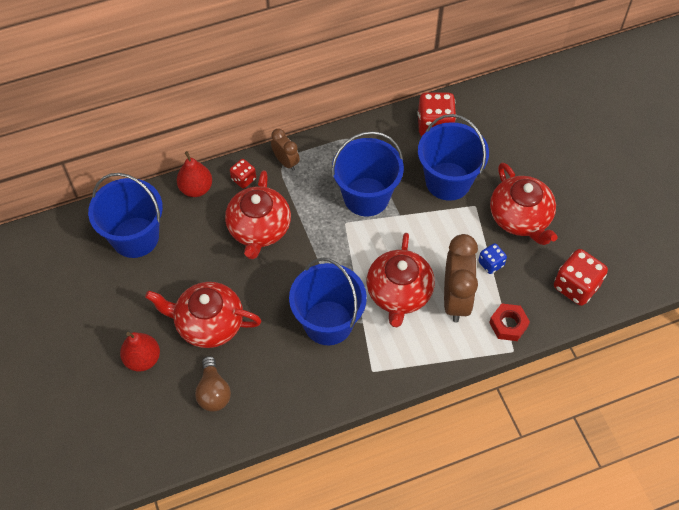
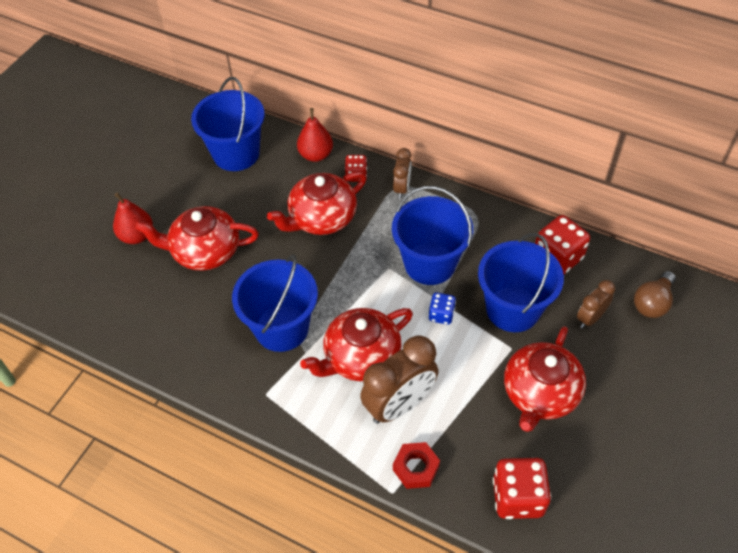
camera: 50 degrees right, 5 degrees down
(208, 323) = (205, 251): red teapot -> red teapot turned 60 degrees counterclockwise
(213, 392) = (147, 300): brown light bulb -> brown light bulb (652, 303)
(491, 264) = (465, 406): blue dice -> blue dice (441, 315)
(495, 147) = (590, 318): none -> brown clock

